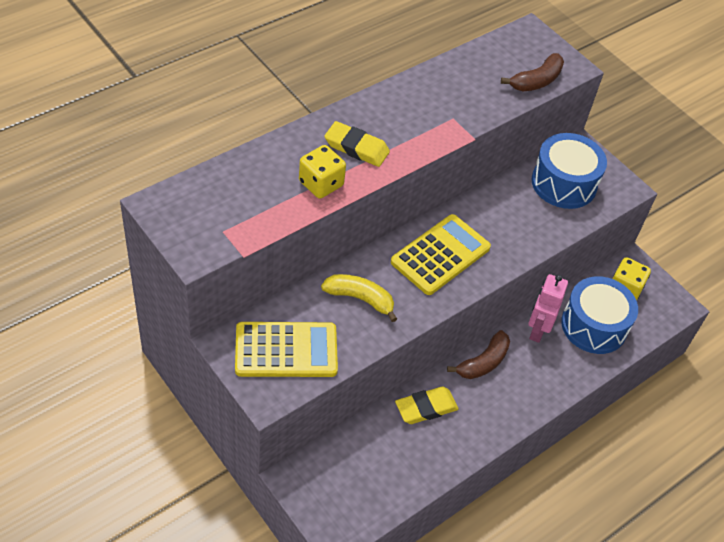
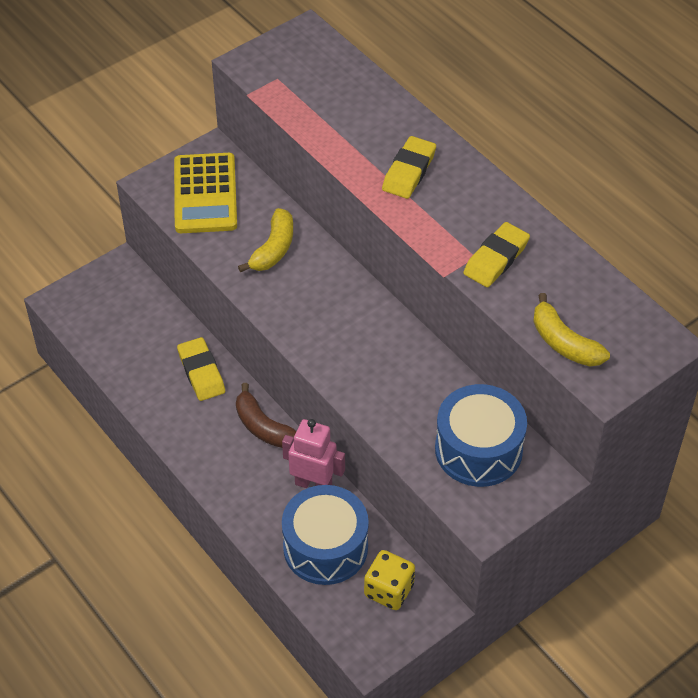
camera: 95 degrees right, 0 degrees up
(321, 184) = (350, 145): yellow dice -> none
(440, 255) = (342, 318): yellow calculator -> none
(455, 106) = (496, 259): none -> yellow eraser
(536, 81) = (564, 343): brown banana -> yellow banana

